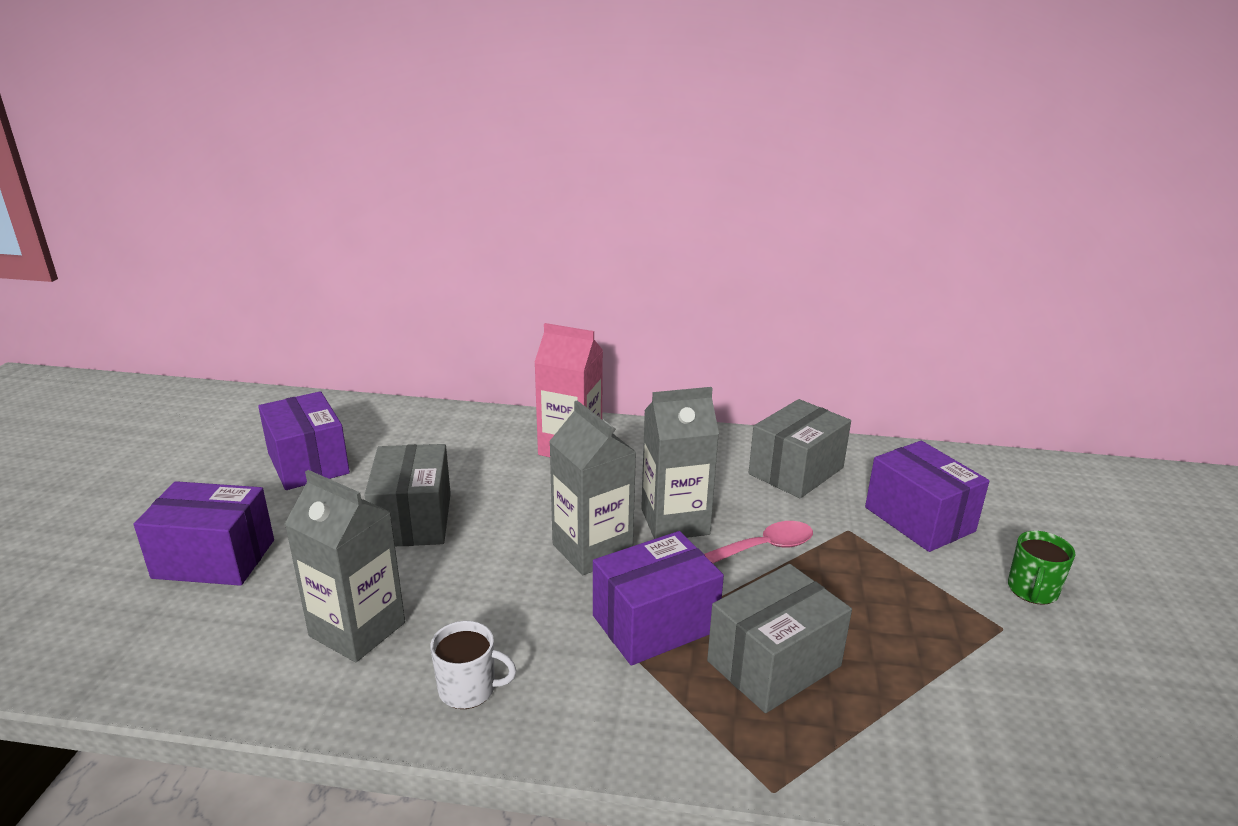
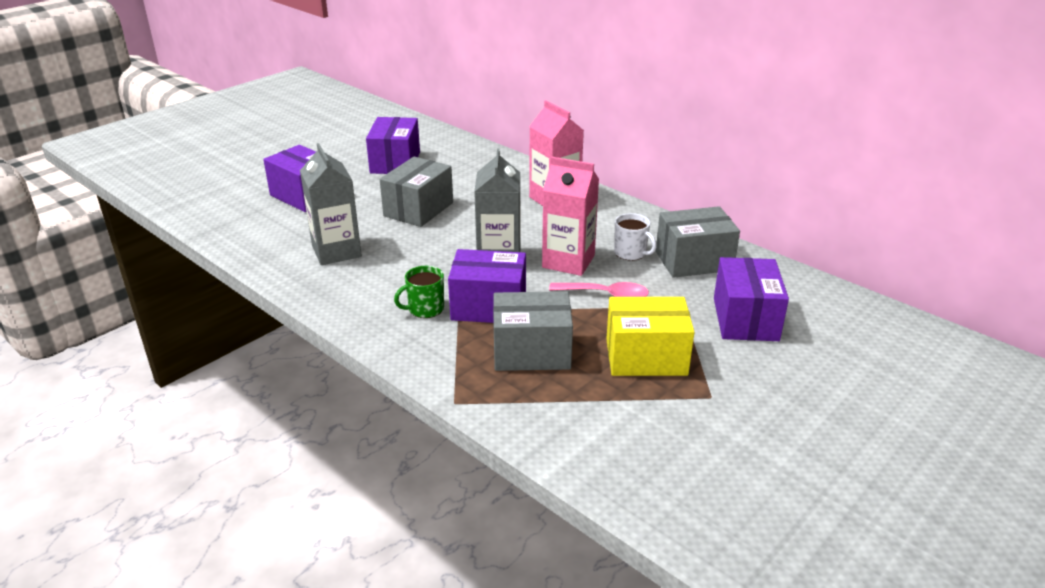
camera: 35 degrees right, 5 degrees up
(468, 689) = (359, 297): white mug -> white mug (631, 253)
(675, 521) = (568, 261): grey carton -> pink carton
(891, 609) = (646, 357): none -> yellow box
(1032, 590) = (768, 388): green mug -> green mug (425, 309)

